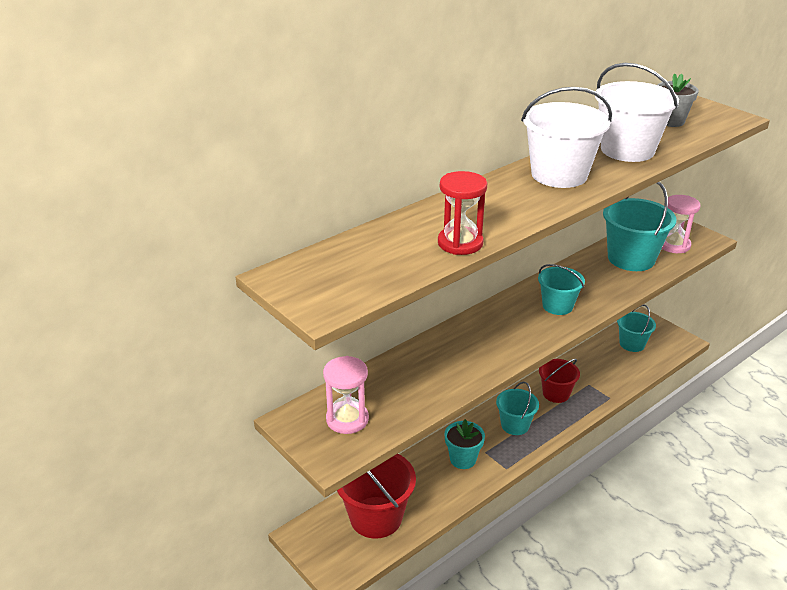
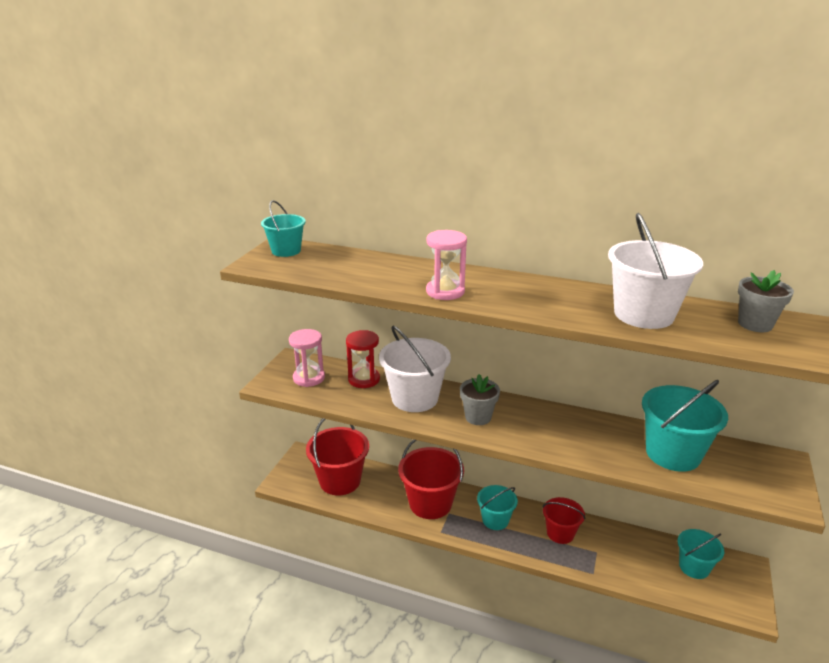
camera: 60 degrees right, 5 degrees down
(460, 243) = (378, 283): red hourglass -> red hourglass (364, 379)
(463, 459) = (430, 503): turquoise flower pot -> red bucket
(515, 330) = (478, 417): none -> grey flower pot
(557, 306) = (538, 429): turquoise bucket -> turquoise bucket (286, 251)
(559, 175) = (542, 295): white bucket -> white bucket (414, 398)
(673, 245) = (740, 477): pink hourglass -> pink hourglass (445, 292)

